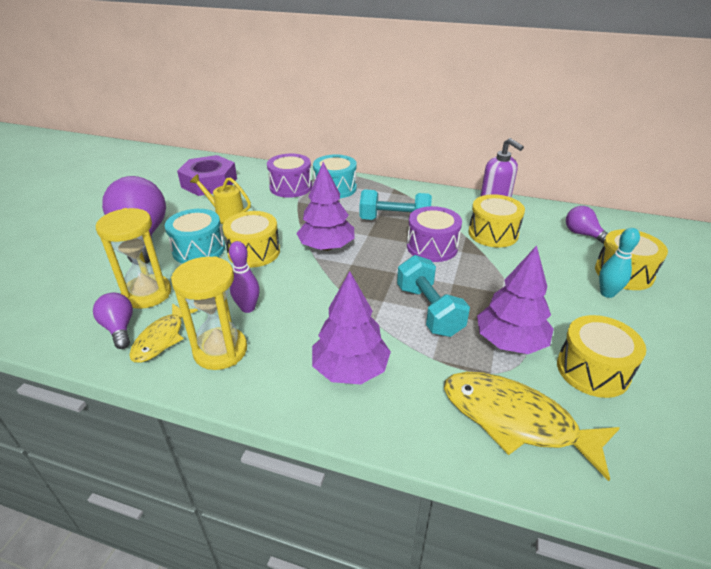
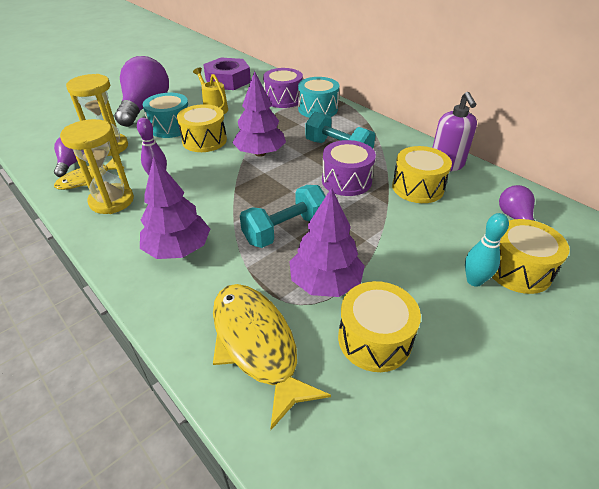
camera: 30 degrees right, 5 degrees up
(429, 310) = (285, 230): turquoise dumbbell -> turquoise dumbbell turned 45 degrees clockwise

